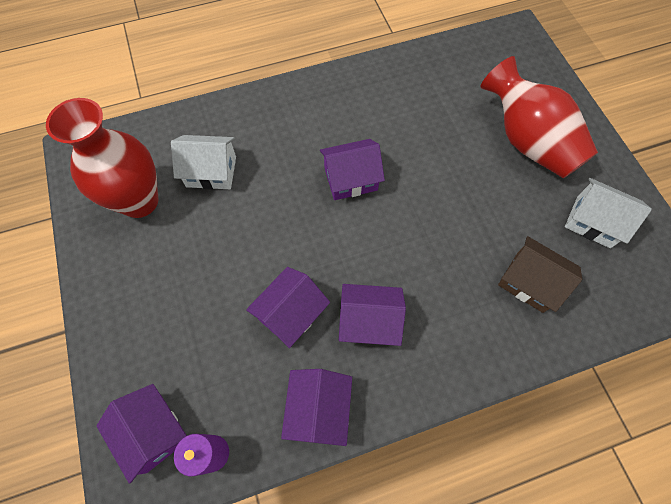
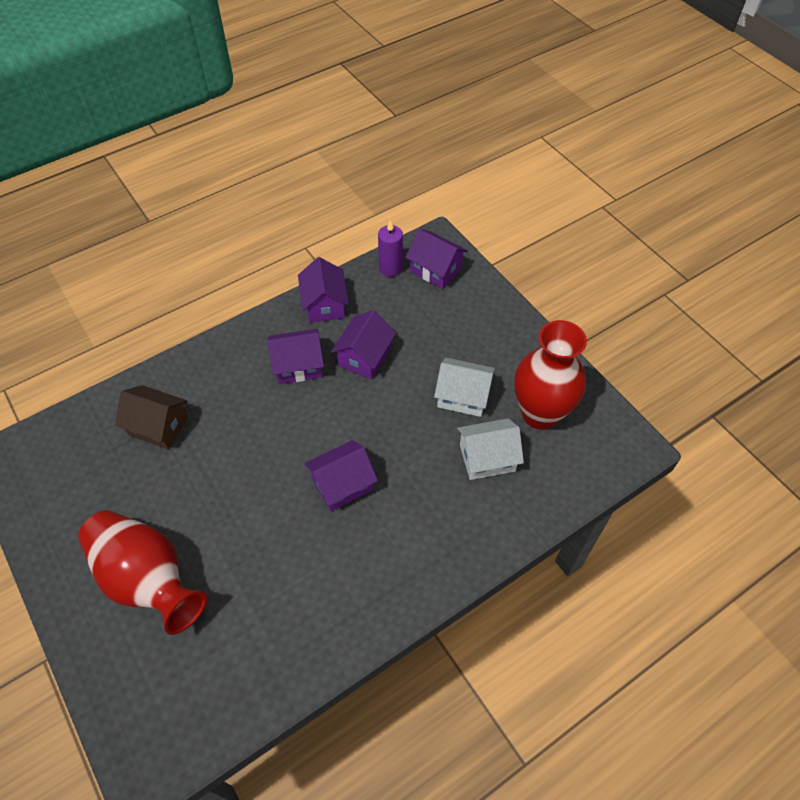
camera: 165 degrees right, 10 degrees down
(593, 222) = (87, 498): white house -> white house (463, 396)

